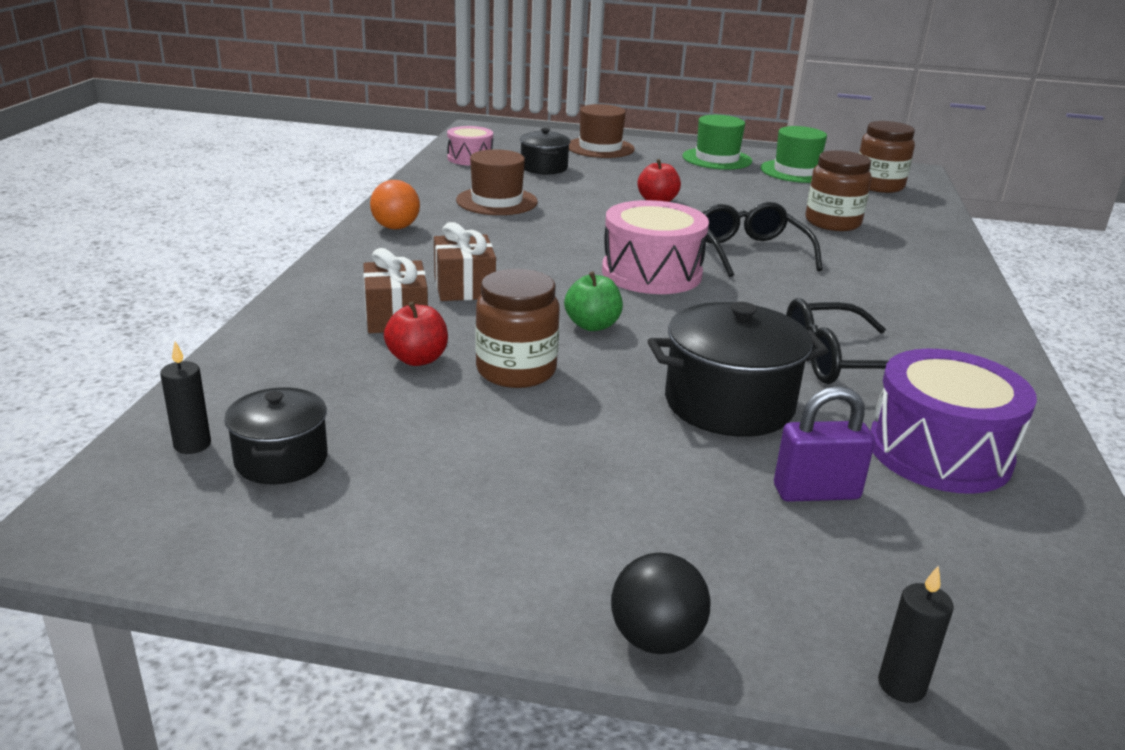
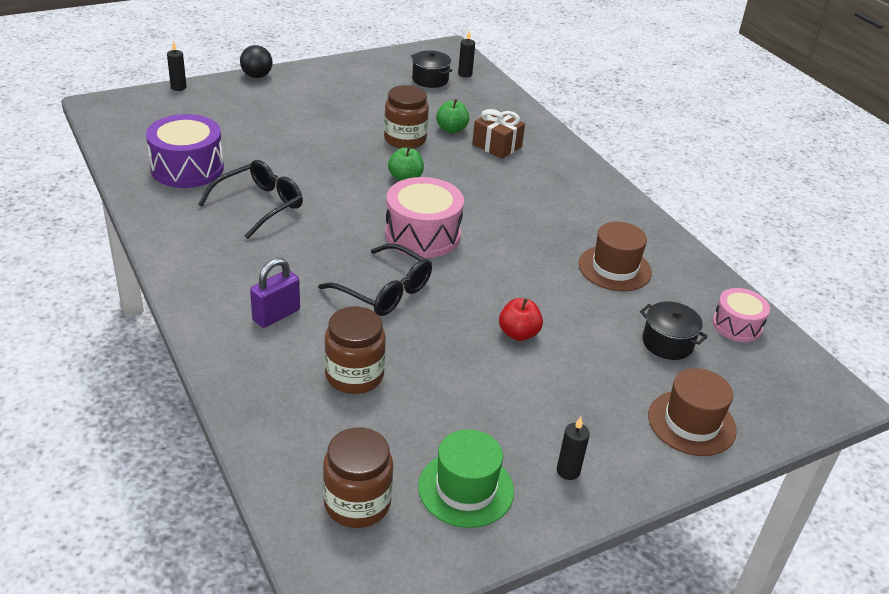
camera: 140 degrees right, 10 degrees up
(396, 227) = (615, 208): orange ball -> none
(417, 359) = (451, 129): red apple -> green apple
(464, 287) = (500, 177): brown gift -> none
(717, 159) = (568, 471): green hat -> black candle
(729, 404) = (297, 158): black pot -> none
(816, 492) = (233, 132): purple padlock -> purple padlock (276, 315)

